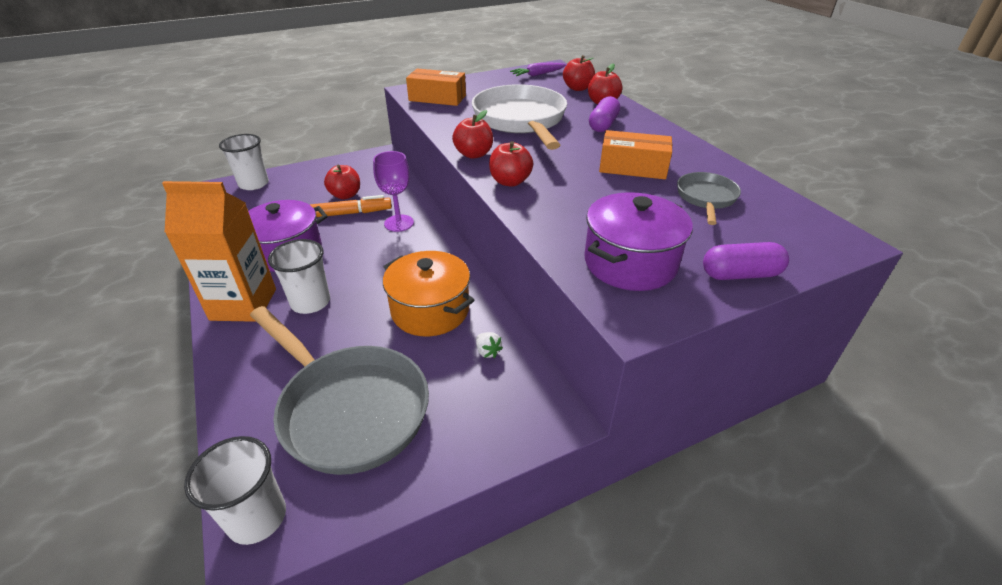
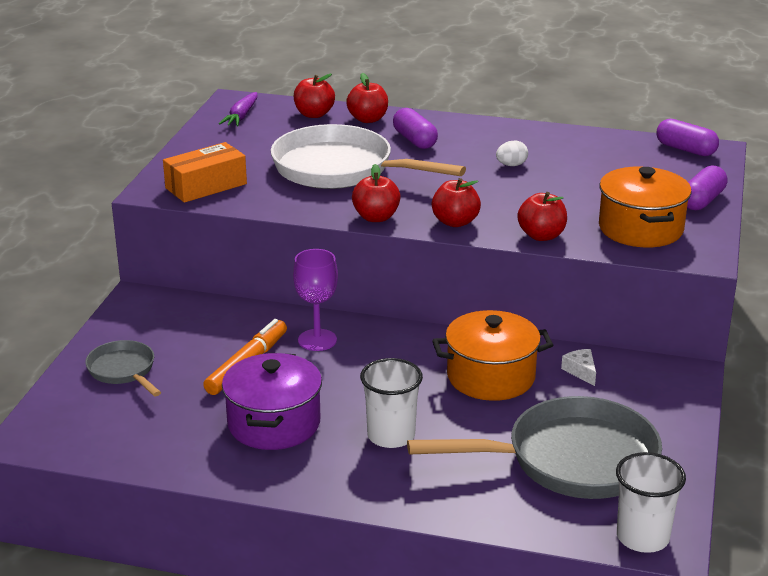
camera: 50 degrees left, 10 degrees down
(243, 304) = (340, 476): orange carton -> none
(254, 184) = (67, 403): white cup -> none
(345, 195) = (203, 351): red apple -> red apple (541, 236)
(487, 352) = (581, 371): white strawberry -> white cheese
(630, 263) = (640, 229): purple pot -> orange pot
(633, 167) = (511, 165): orange box -> white egg
(706, 198) = (598, 163): grey pan -> grey pan (123, 371)
(815, 227) = (685, 149): none -> purple capsule

